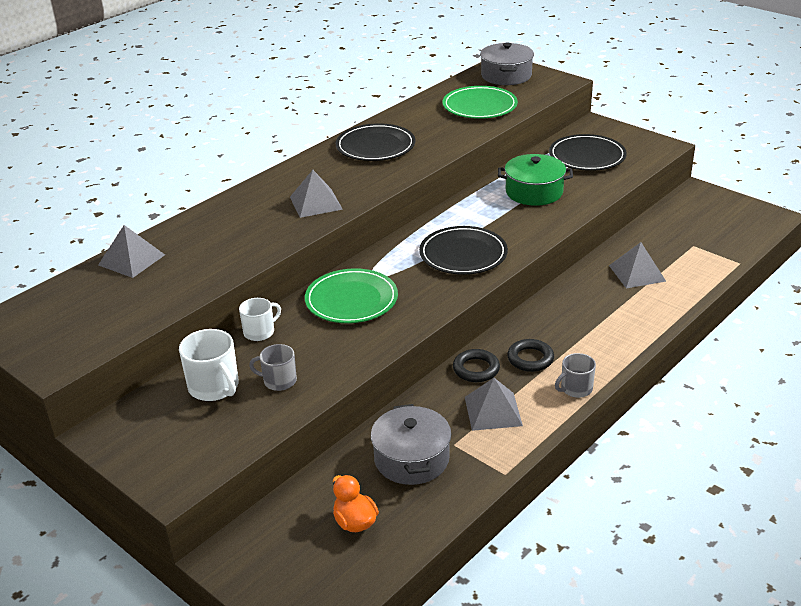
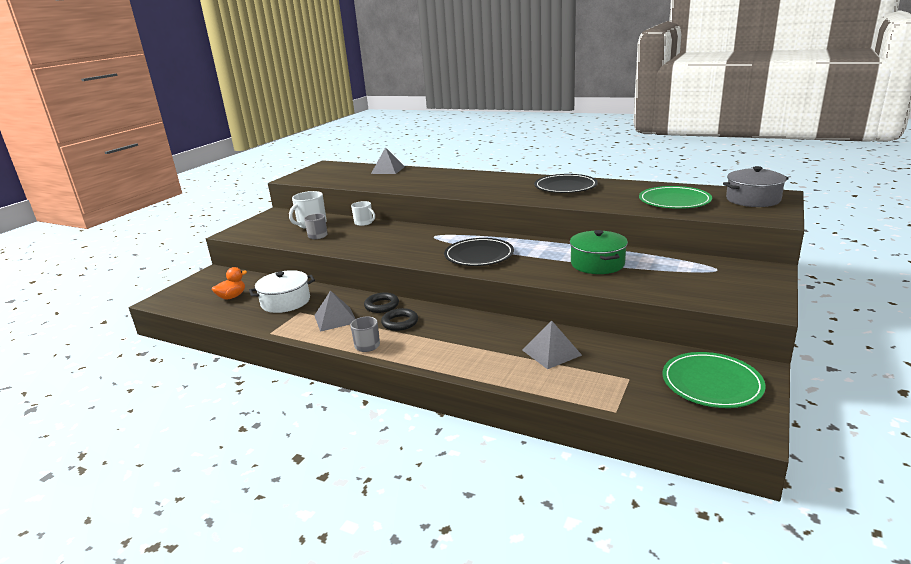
camera: 75 degrees right, 10 degrees down
(315, 203) = (472, 188): grey pyramid -> none
(351, 300) = (405, 236): green plate -> green plate (711, 383)
(411, 459) = (285, 302): grey pot -> white pot
(587, 156) = (691, 275): black plate -> none

